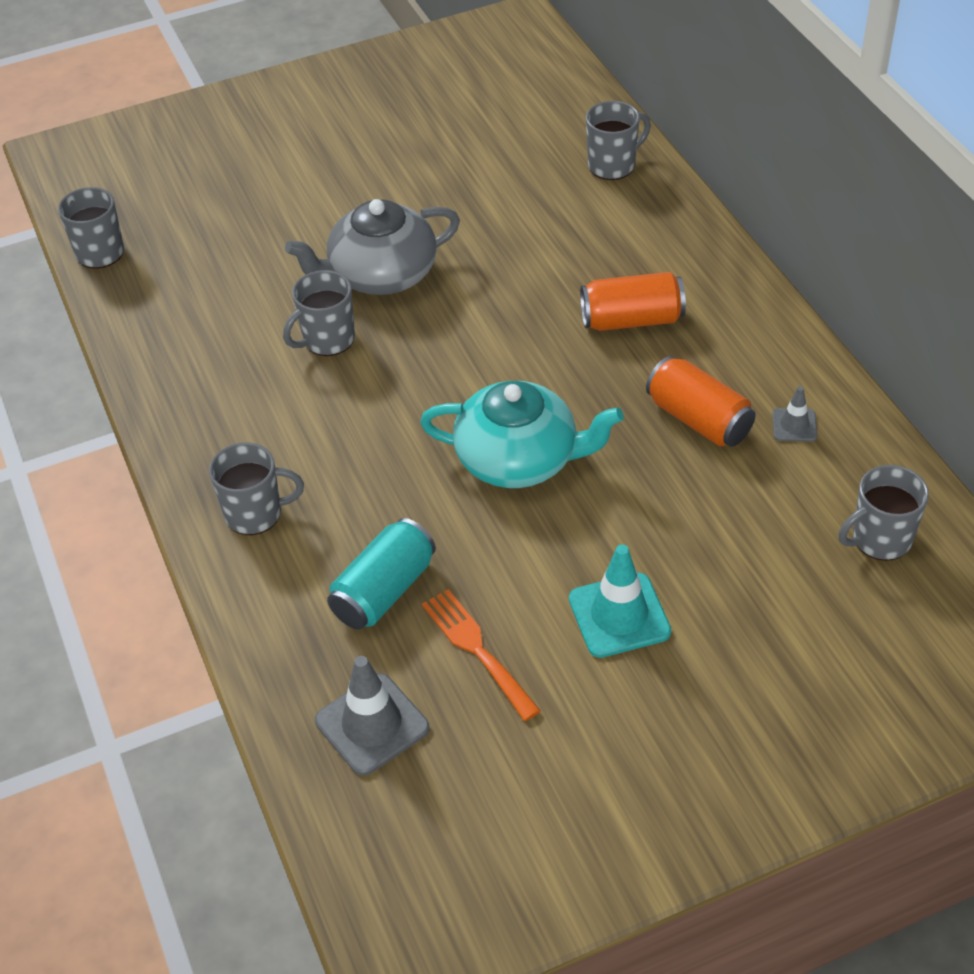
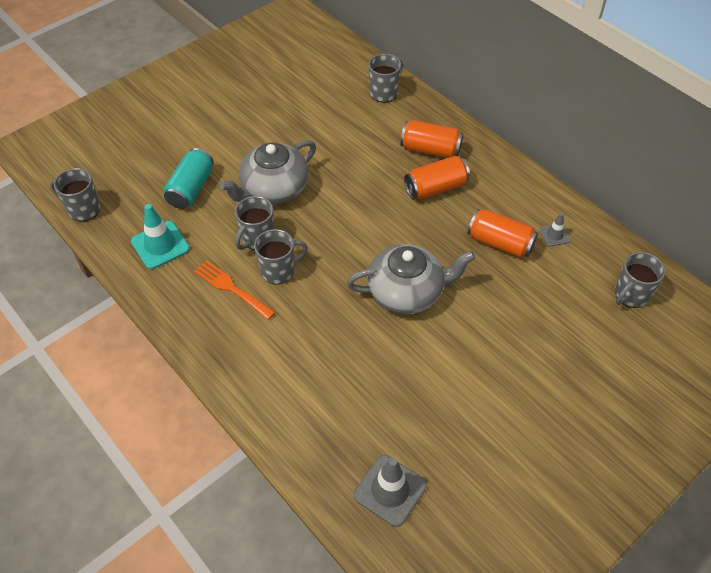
camera: 20 degrees left, 5 degrees up
(255, 514) = (259, 366): grey mug -> grey mug (279, 270)
(384, 591) = (361, 398): turquoise can -> turquoise can (191, 189)
(477, 649) = (433, 423): orange fork -> orange fork (231, 288)
(519, 459) = (406, 292): turquoise teapot -> grey teapot
(619, 615) = (507, 379): turquoise traffic cone -> turquoise traffic cone (160, 245)
(649, 262) = (430, 149): none -> orange can

